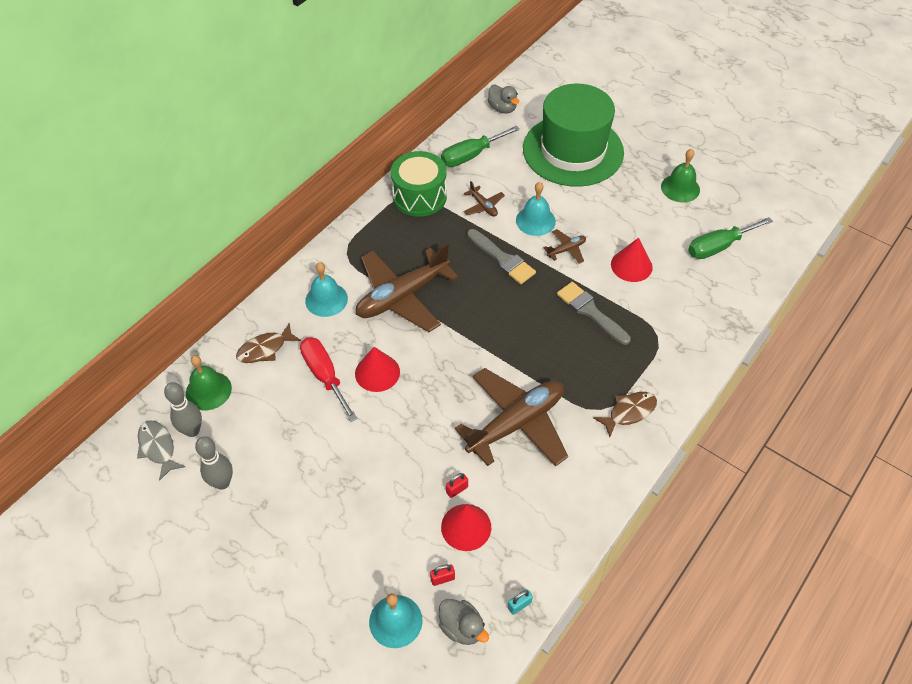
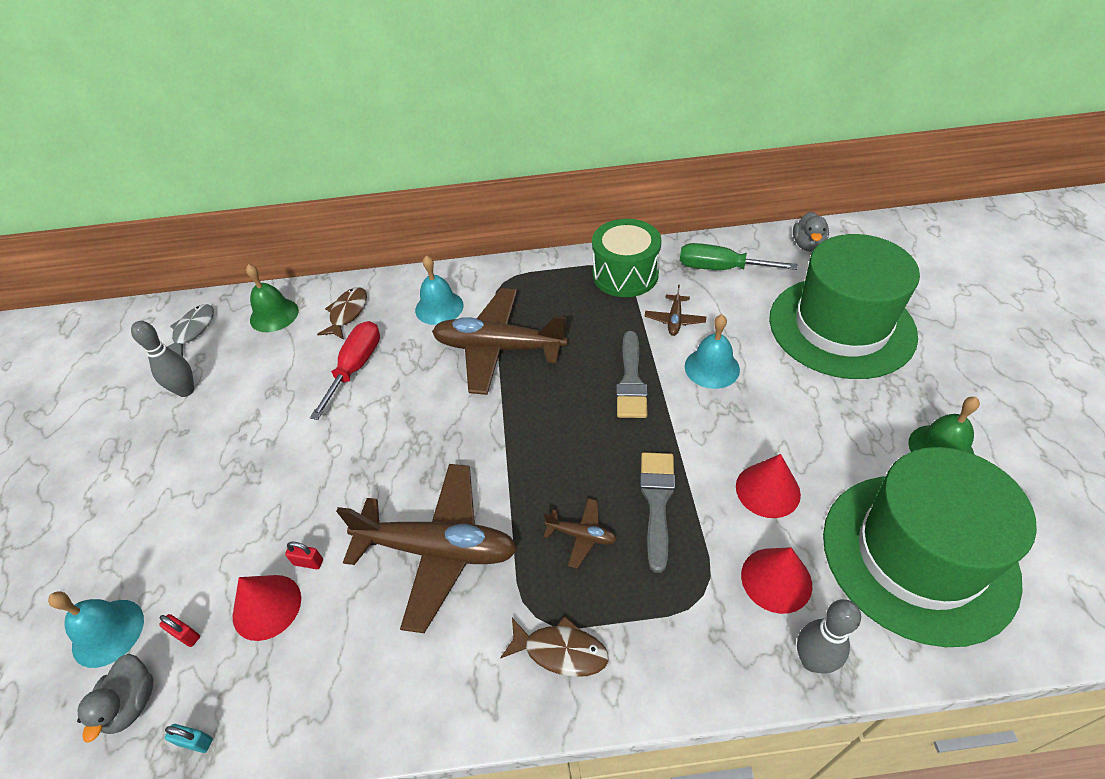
camera: 50 degrees right, 5 degrees down
(192, 430) = (226, 336): grey bowling pin -> grey bowling pin (812, 660)
(265, 349) = (347, 313): brown fish -> brown fish turned 90 degrees clockwise
(377, 372) = (394, 397): red cone -> red cone (776, 579)
(566, 250) = (710, 419): brown plane -> brown plane (581, 535)
(718, 247) = (918, 555): green screwdriver -> green hat

